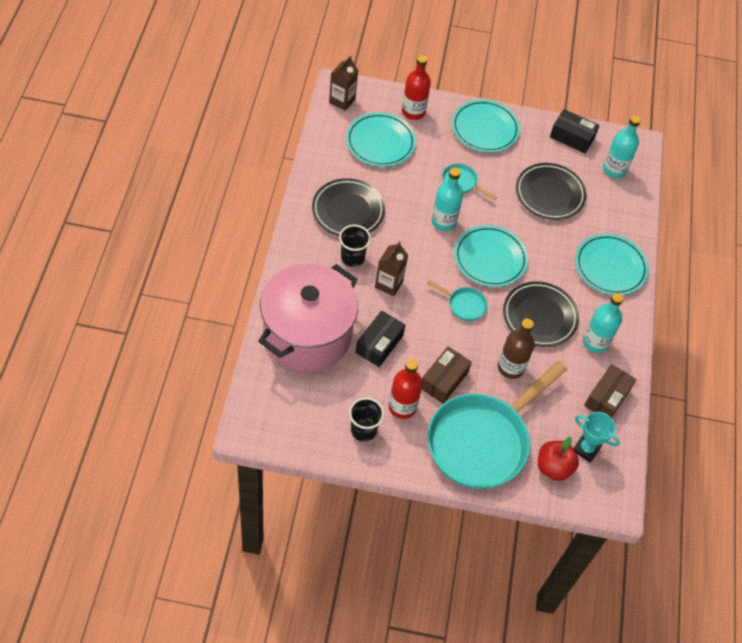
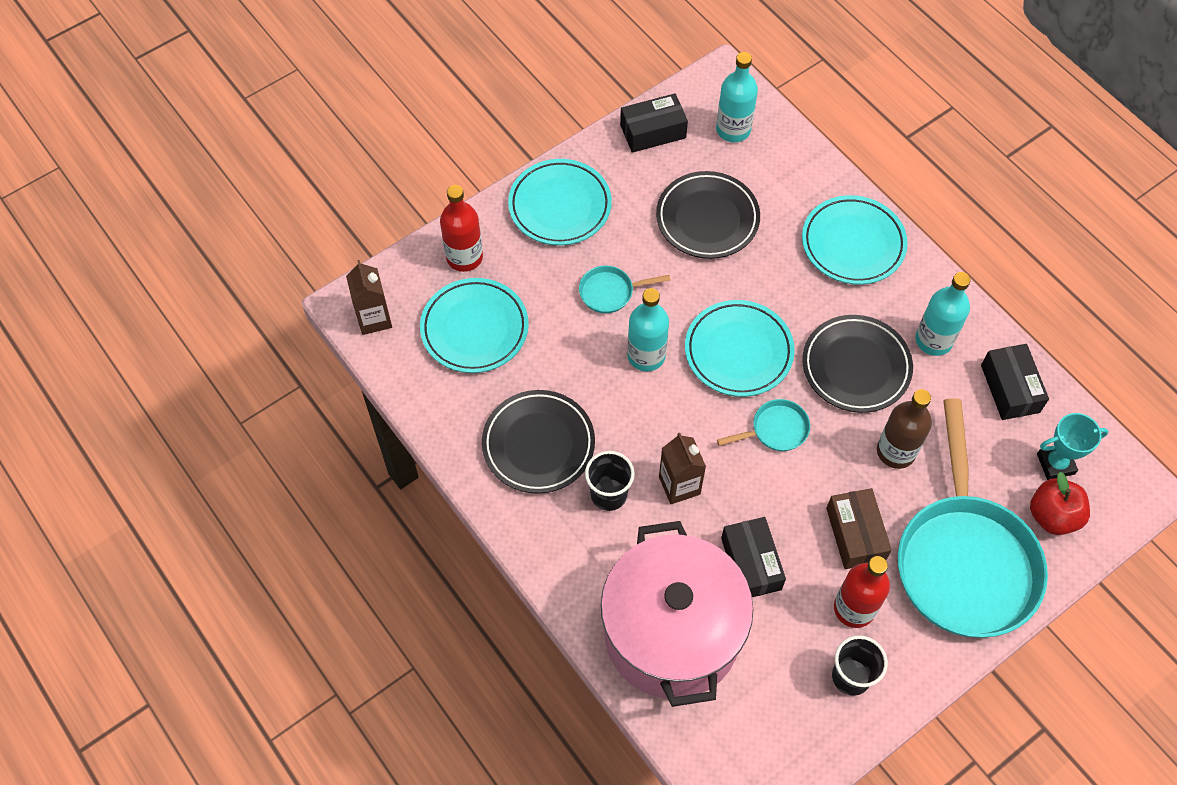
camera: 40 degrees left, 5 degrees up
(607, 397) = (1010, 388): brown box -> black box

